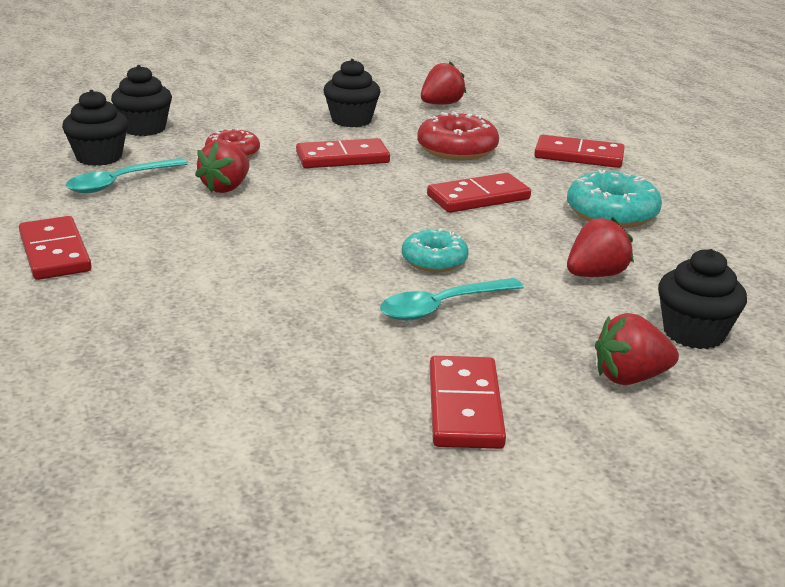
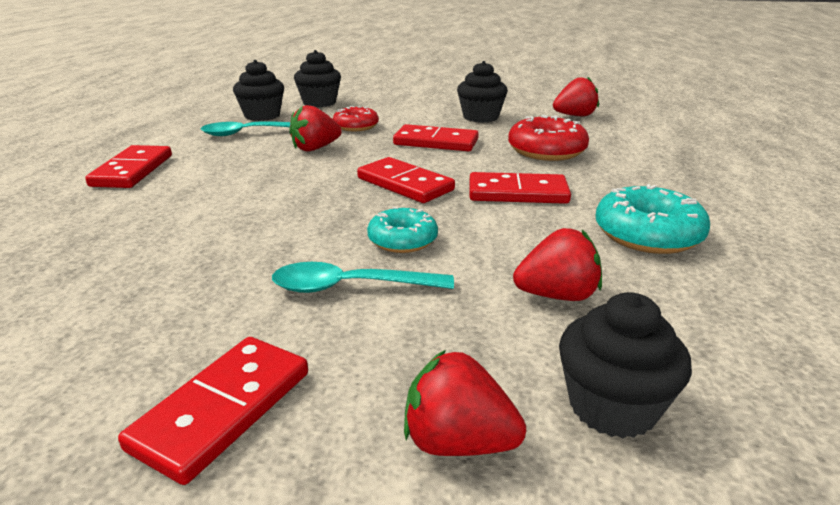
camera: 30 degrees right, 0 degrees up
(579, 156) = (667, 174): red domino -> red domino (405, 184)

